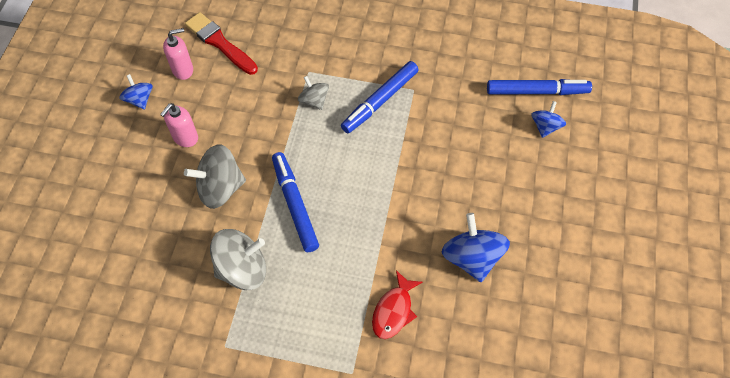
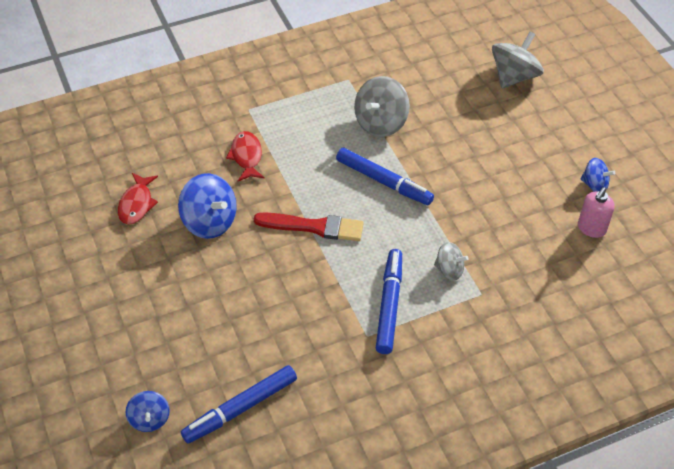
camera: 145 degrees right, 10 degrees down
(185, 138) = (522, 179): pink soap dispenser -> none
(220, 43) = (590, 272): red brush -> red brush (314, 227)
(220, 188) = (453, 161): grey spinning top -> grey spinning top (514, 76)
(529, 320) = (136, 204): none -> red fish
(545, 126) = (210, 373): blue spinning top -> blue spinning top (150, 419)

